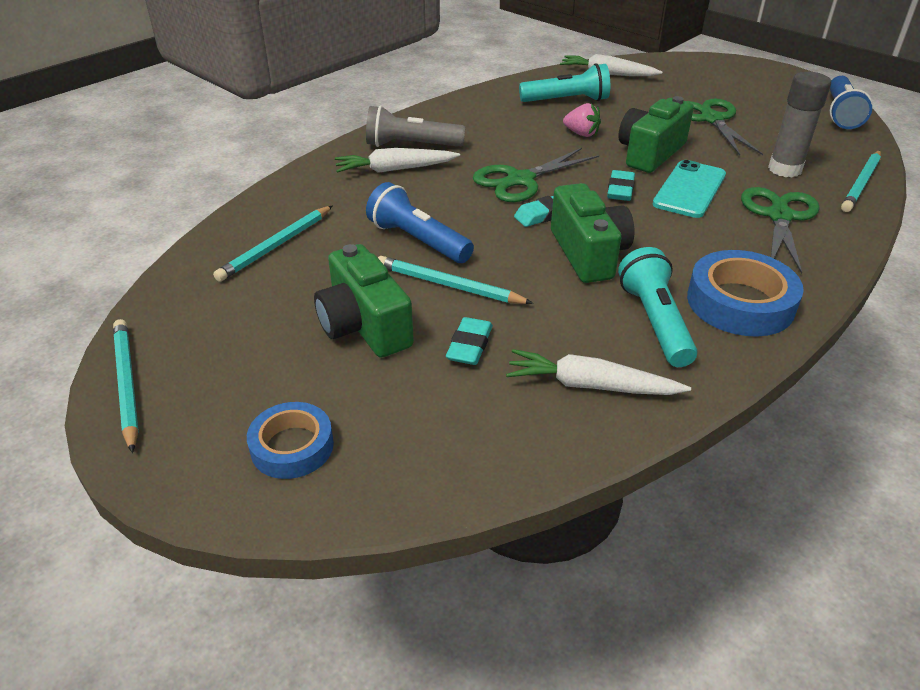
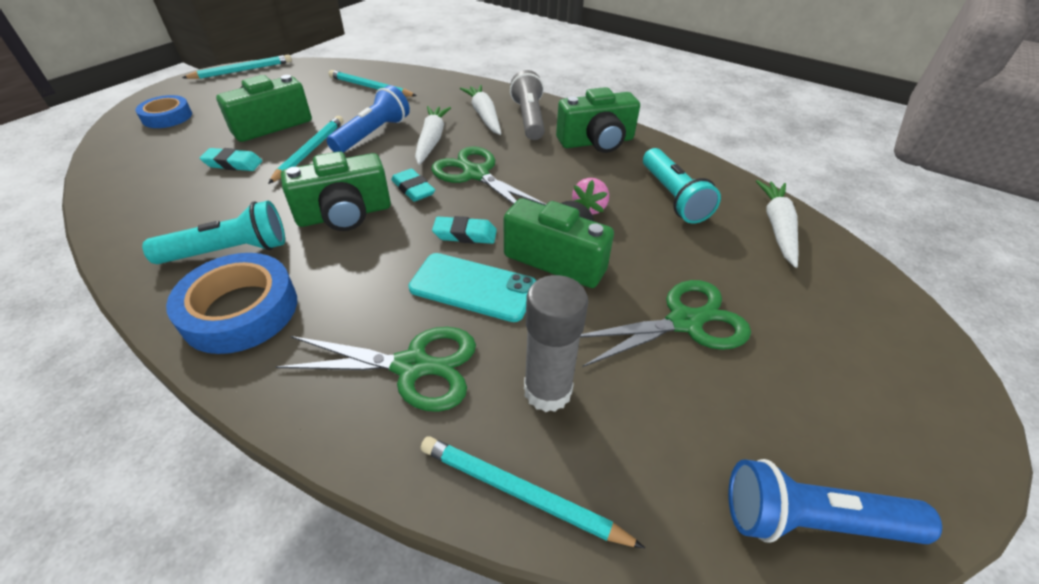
camera: 80 degrees right, 5 degrees up
(470, 118) = (596, 142): none -> green camera
(590, 385) = (163, 216): white carrot -> white carrot (432, 140)

